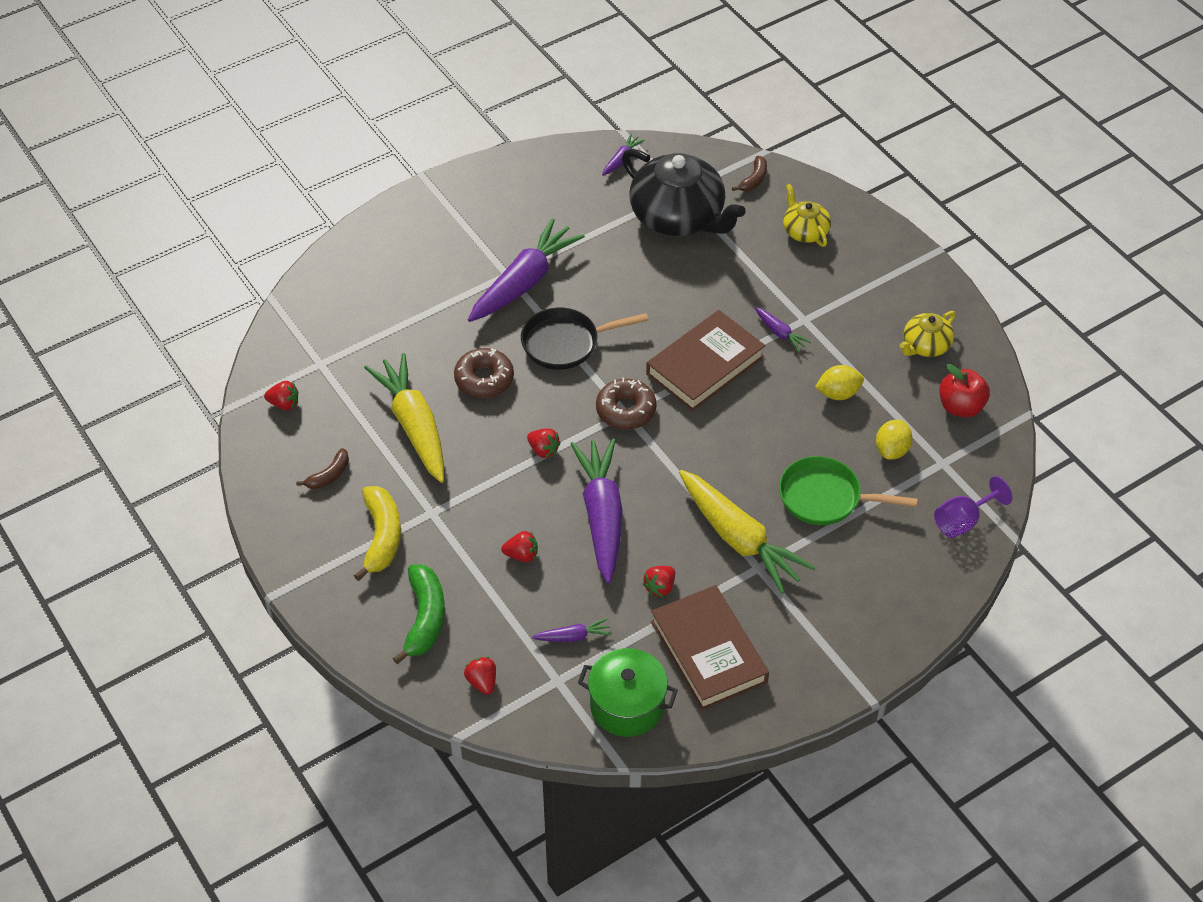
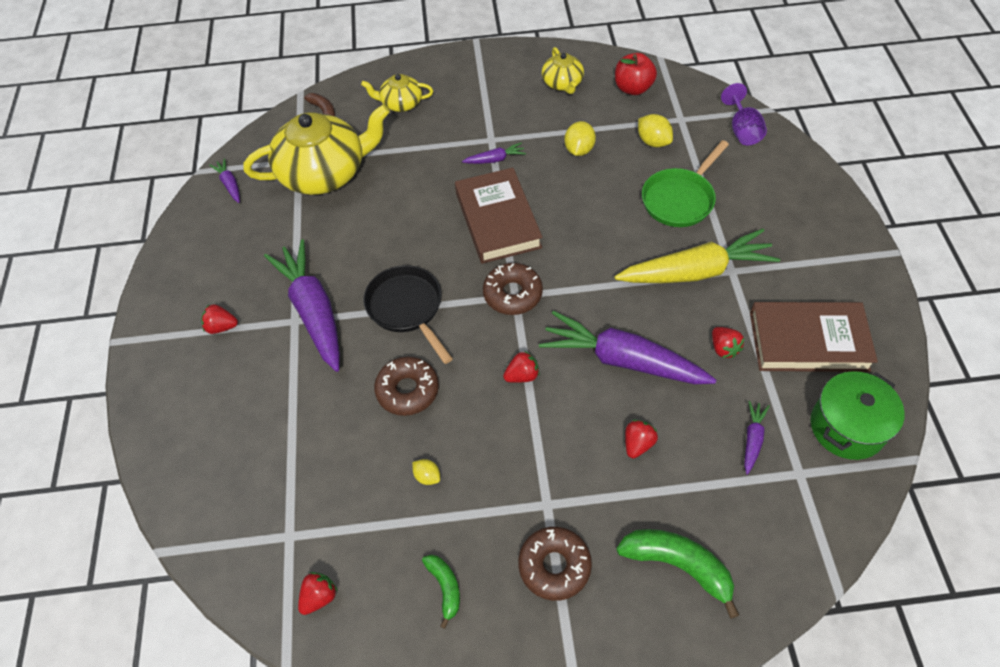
camera: 60 degrees left, 5 degrees up
(329, 475) = (445, 587): brown banana -> green banana
(381, 537) = (554, 566): yellow banana -> brown donut
(414, 425) = (427, 476): yellow carrot -> yellow lemon
(482, 682) = (778, 542): red strawberry -> red strawberry (221, 327)
(565, 343) = (407, 308): black pan -> black pan turned 135 degrees clockwise
(678, 216) = (324, 172): black teapot -> yellow teapot

